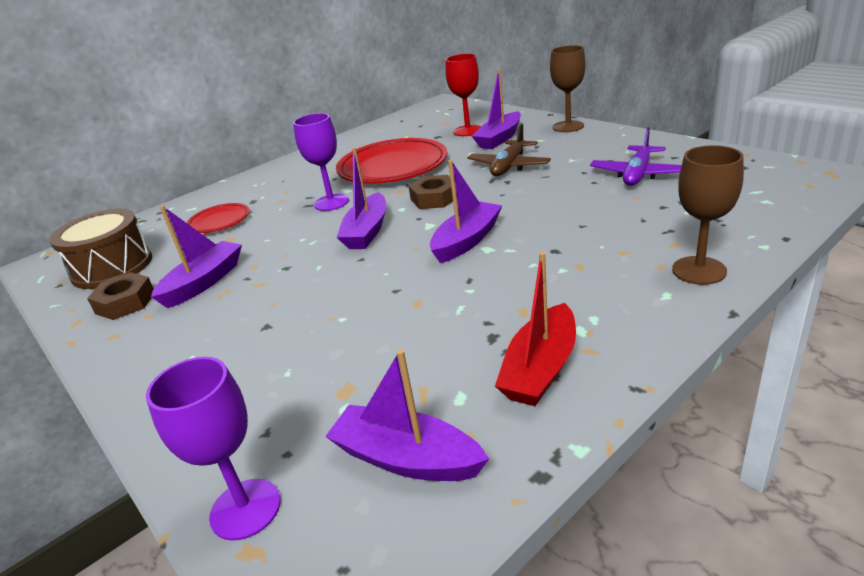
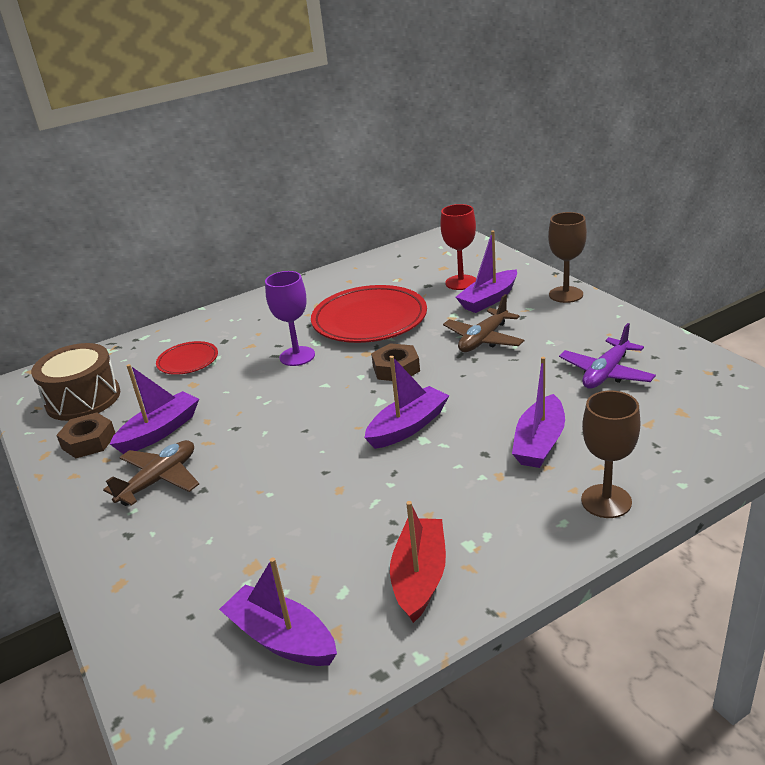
camera: 10 degrees right, 0 degrees up
(214, 325) = (159, 480): none -> brown plane
(245, 509) = (148, 657): purple goblet -> none
(367, 231) = (320, 398): purple boat -> purple boat (539, 442)
(541, 368) = (420, 577): red boat -> red boat turned 150 degrees clockwise

